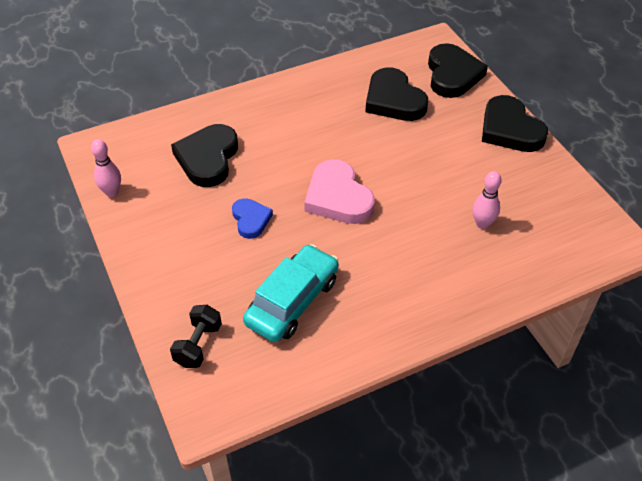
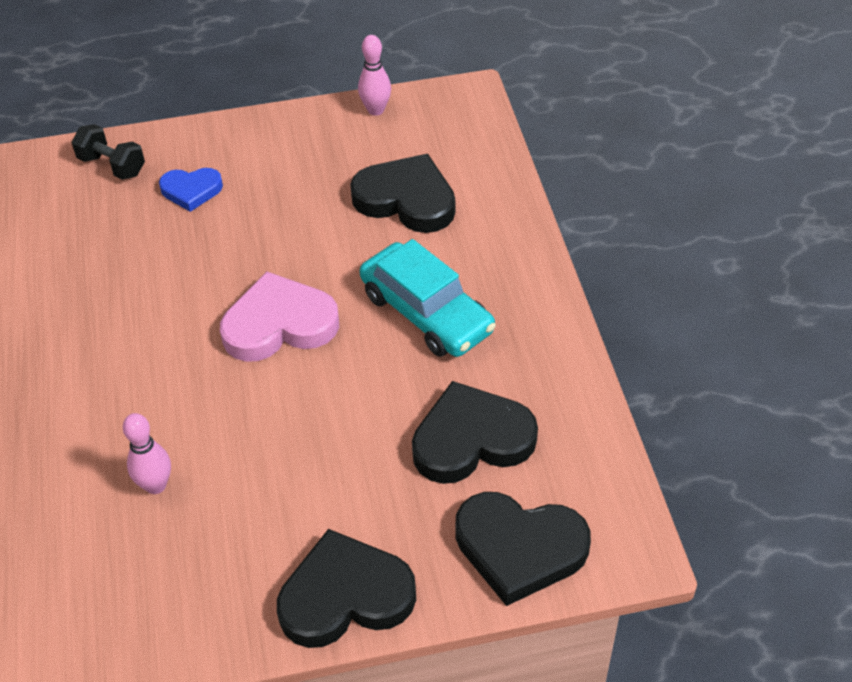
camera: 105 degrees right, 0 degrees up
(251, 220) = (276, 229): blue heart -> blue heart (191, 190)
(292, 301) = (128, 251): turquoise car -> turquoise car (426, 313)

